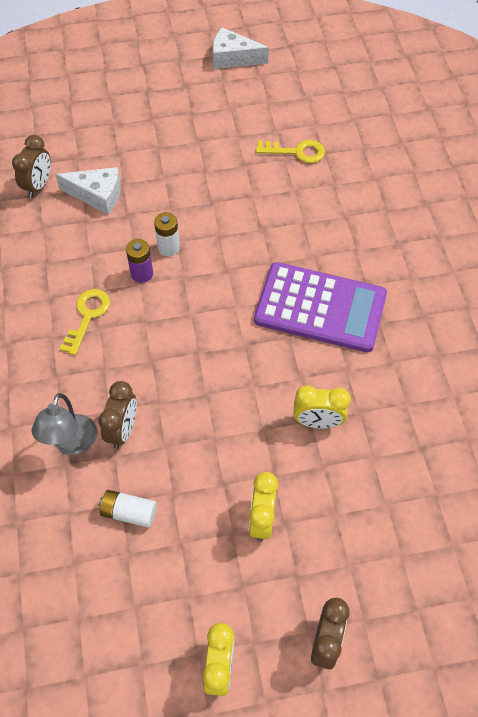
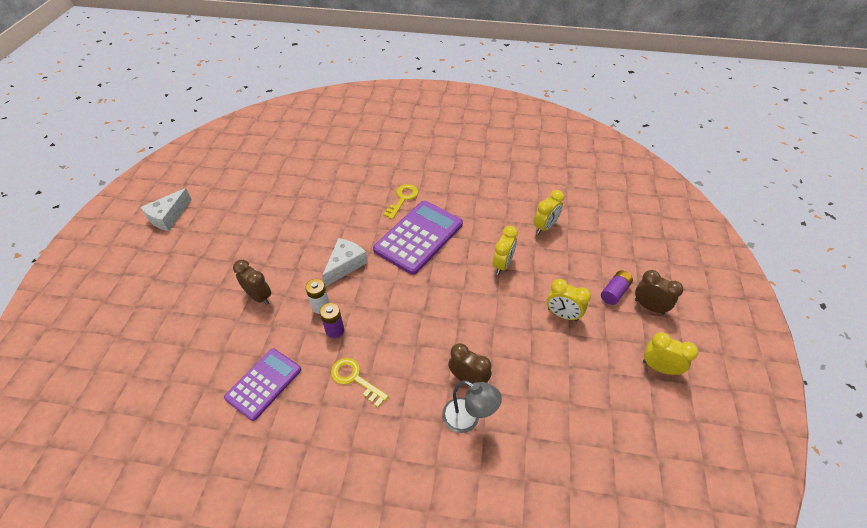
camera: 70 degrees left, 10 degrees down
(38, 186) = (195, 384): brown clock -> brown clock (259, 297)
(57, 239) = (264, 383): none -> purple calculator
(97, 195) = (237, 341): white cheese -> white cheese (345, 265)
(129, 512) = (537, 393): white battery -> none
(296, 152) = (284, 209): yellow key -> yellow key (402, 199)
(333, 586) = (614, 292): none -> purple battery
(420, 462) = (545, 227): none -> yellow clock

